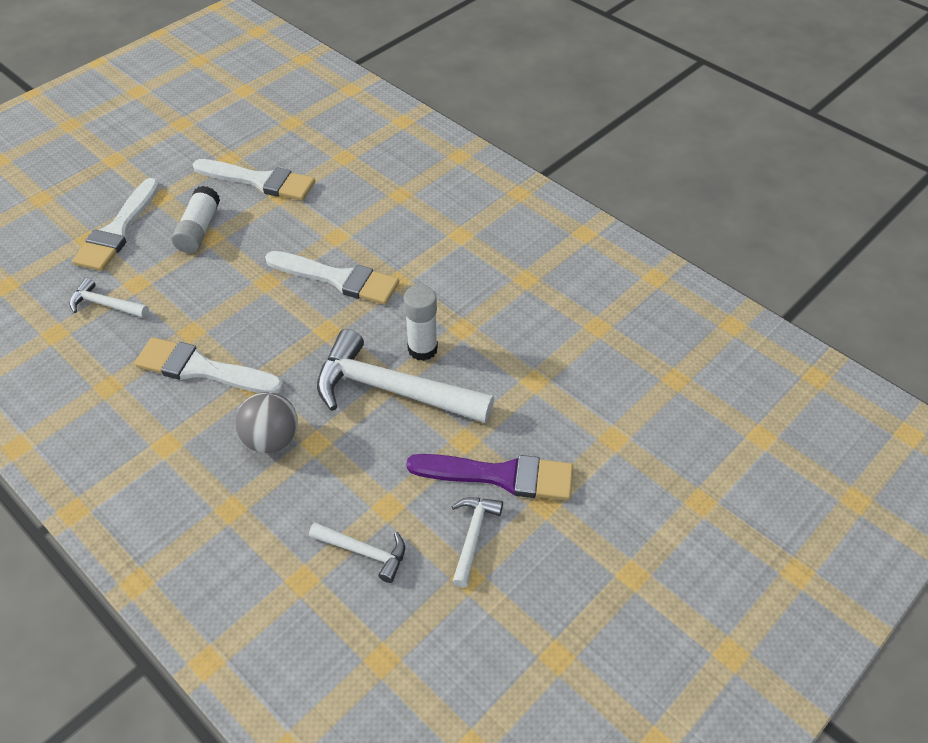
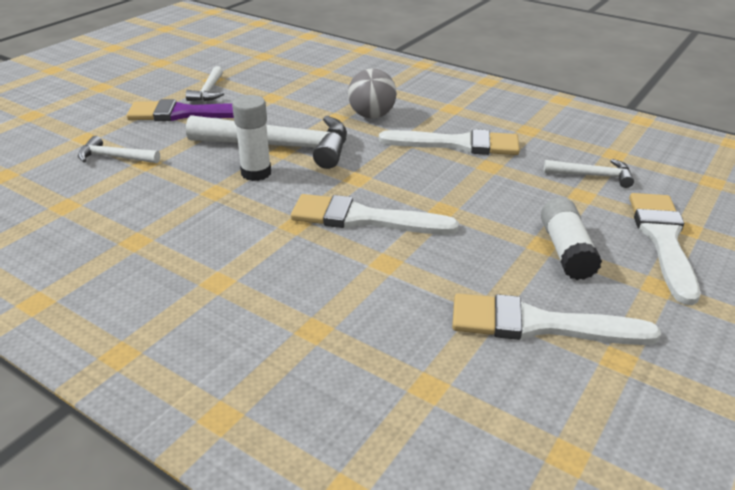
camera: 170 degrees right, 15 degrees down
(364, 552) = (283, 81): white hammer -> white hammer (114, 157)

